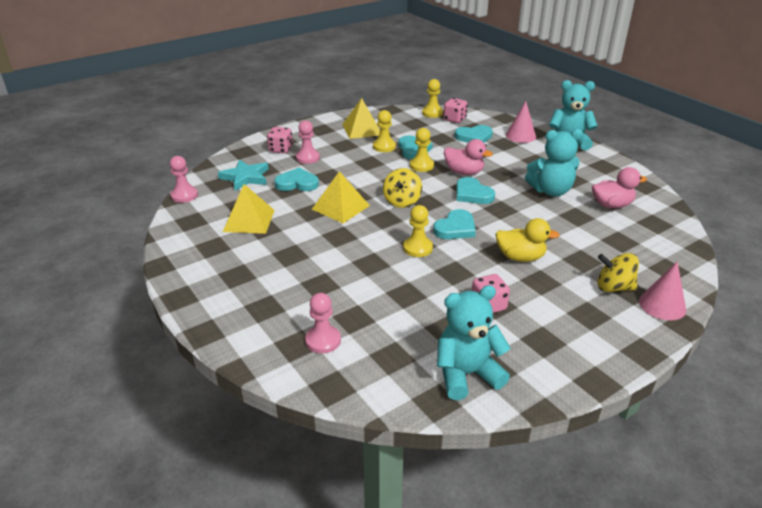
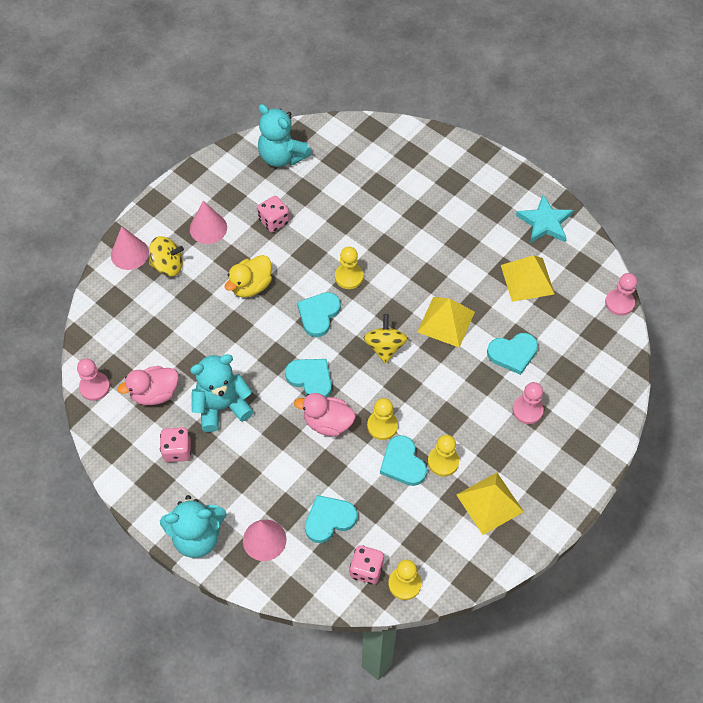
camera: 165 degrees right, 25 degrees up
(245, 177) = (576, 351): turquoise star -> turquoise star (545, 222)
(281, 149) = (571, 421): pink dice -> pink dice (177, 450)
(323, 340) = (392, 161): pink pawn -> pink pawn (95, 387)
(466, 374) = (282, 156): turquoise teddy bear -> turquoise teddy bear turned 75 degrees clockwise
(520, 257) = (251, 286): yellow duck -> yellow duck turned 45 degrees counterclockwise
(569, 313) = (208, 228): none -> pink cone

